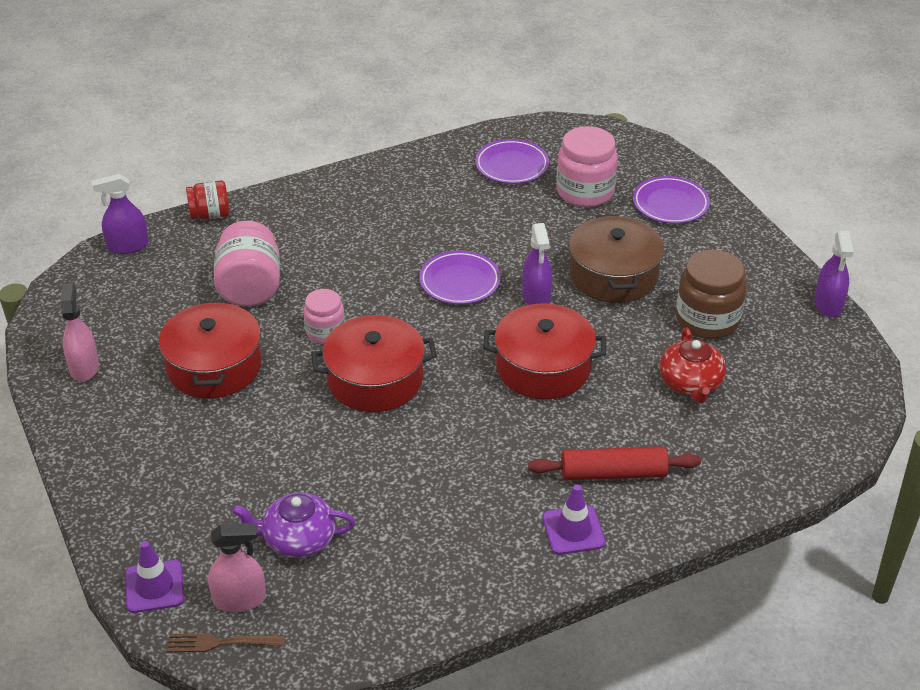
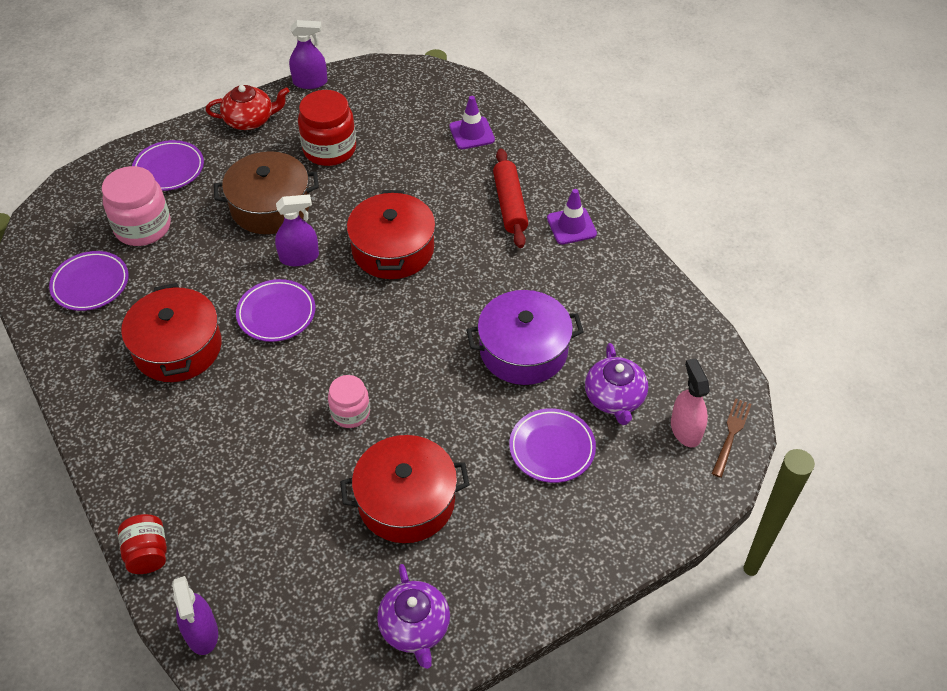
camera: 95 degrees left, 10 degrees up
(84, 367) = (415, 627): pink spray bottle -> purple teapot
(154, 587) = (687, 495): purple traffic cone -> purple traffic cone (472, 133)
(221, 643) = (731, 435): brown fork -> brown fork turned 150 degrees counterclockwise
(245, 478) = (552, 448): none -> purple plate
(250, 287) = (282, 490): pink jar -> none
(375, 379) = (416, 365): red pot -> red pot (177, 347)
(380, 466) = (523, 350): none -> purple pot
(690, 384) = (406, 160): red teapot -> red teapot (250, 120)
(707, 320) = (329, 149): brown jar -> red jar

